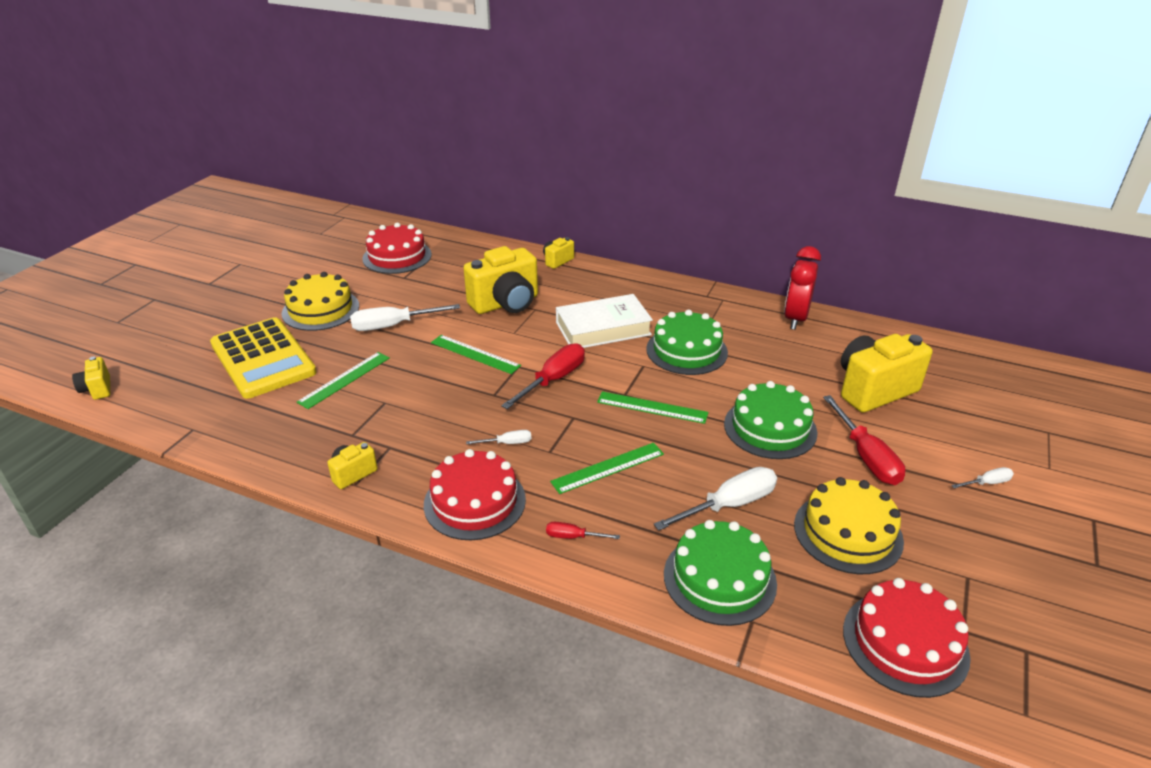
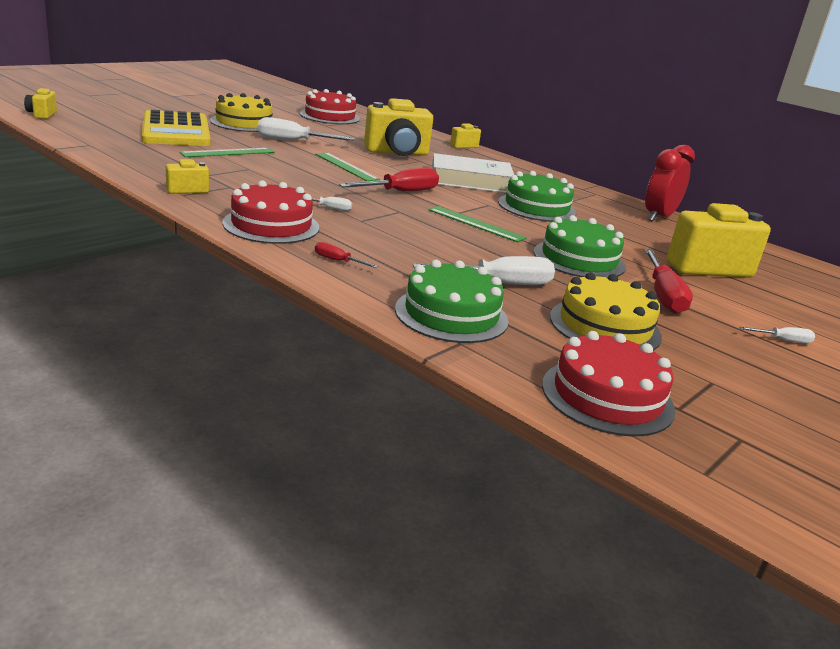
camera: 15 degrees right, 10 degrees down
(608, 468) = (405, 240): green ruler -> none

